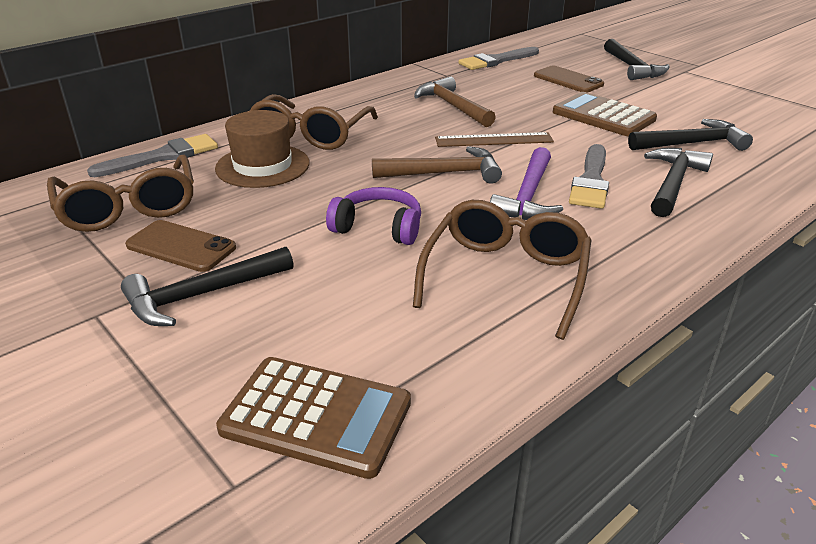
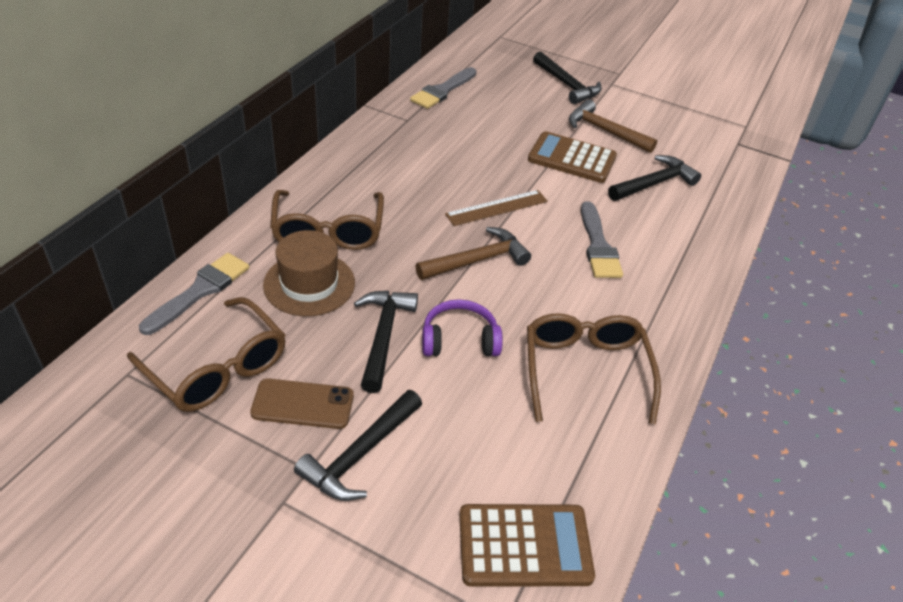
camera: 25 degrees left, 10 degrees up
(452, 106) = (437, 166): brown hammer -> brown hammer (605, 131)
(528, 196) = (559, 275): purple hammer -> none
(568, 80) = (520, 111): brown phone -> none
(673, 183) = (659, 236): black hammer -> black hammer (383, 336)

